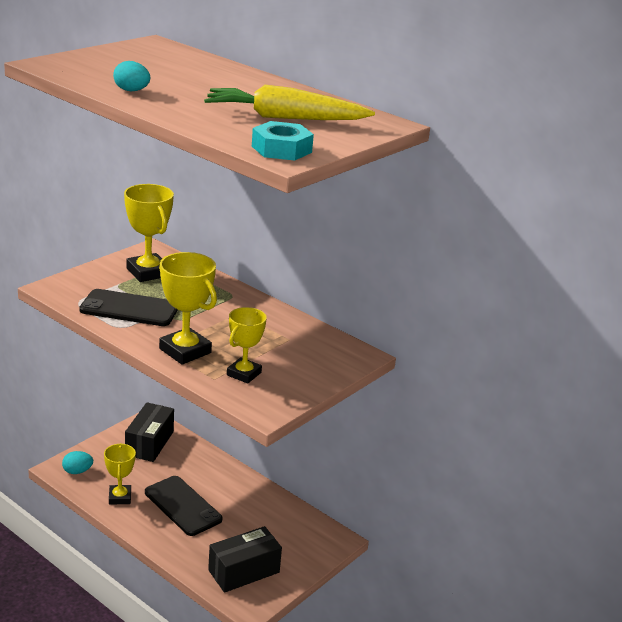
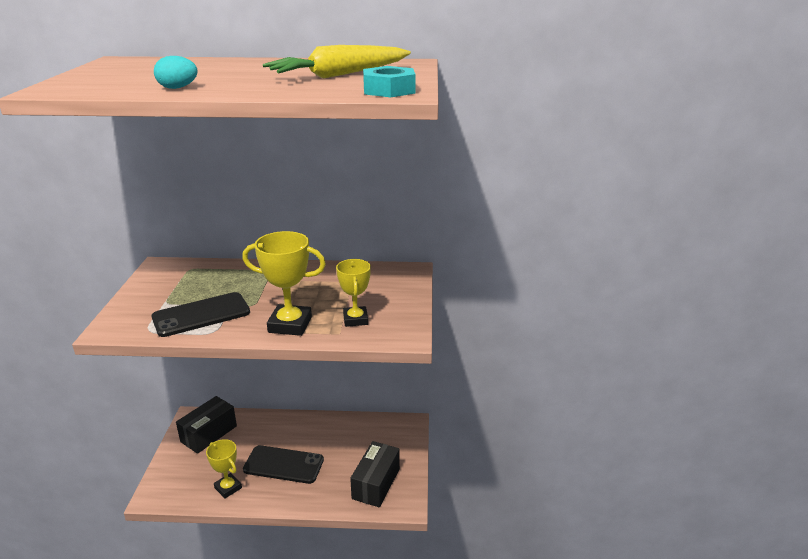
camera: 35 degrees left, 0 degrees up
(77, 471) = (171, 489): turquoise egg -> none
(148, 272) = (179, 282): yellow trophy -> none
(149, 443) = (209, 434): black box -> black box turned 60 degrees clockwise

